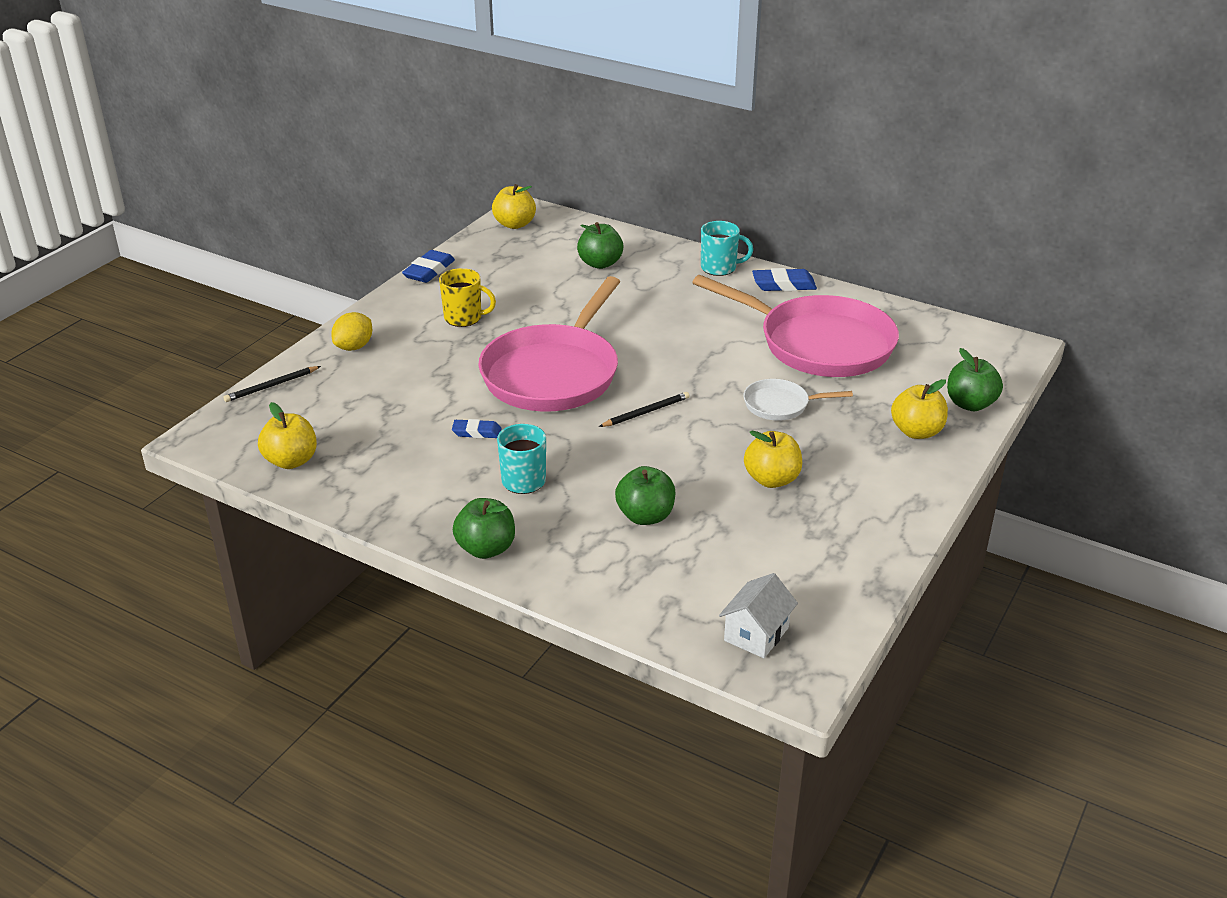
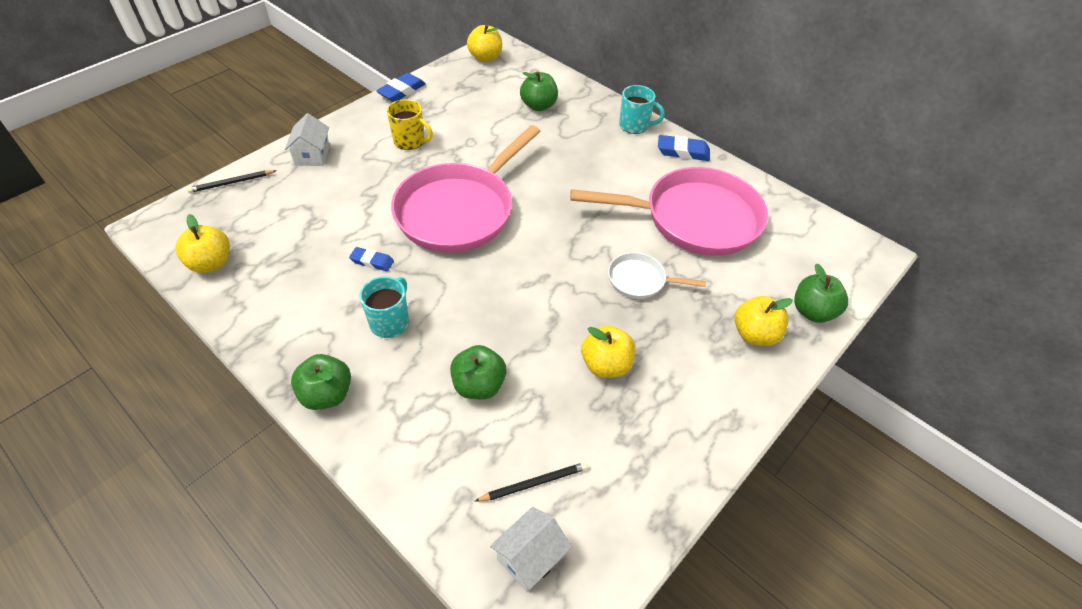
camera: 10 degrees right, 15 degrees up
(354, 347) = (312, 155): yellow lemon -> white house
(646, 412) = (521, 266): black pencil -> black pencil (534, 483)
(818, 344) = (693, 219): pink pan -> pink pan turned 45 degrees counterclockwise

